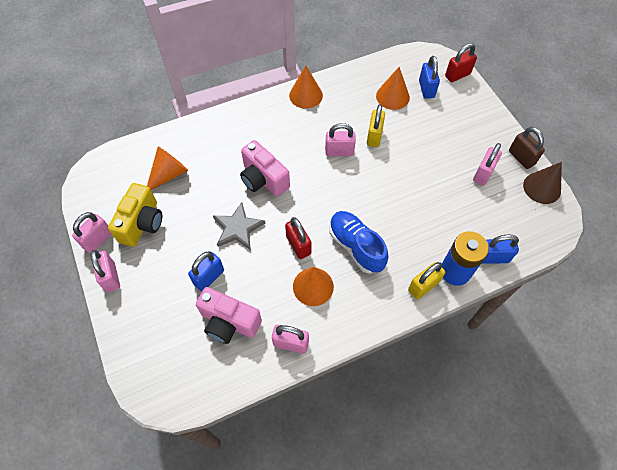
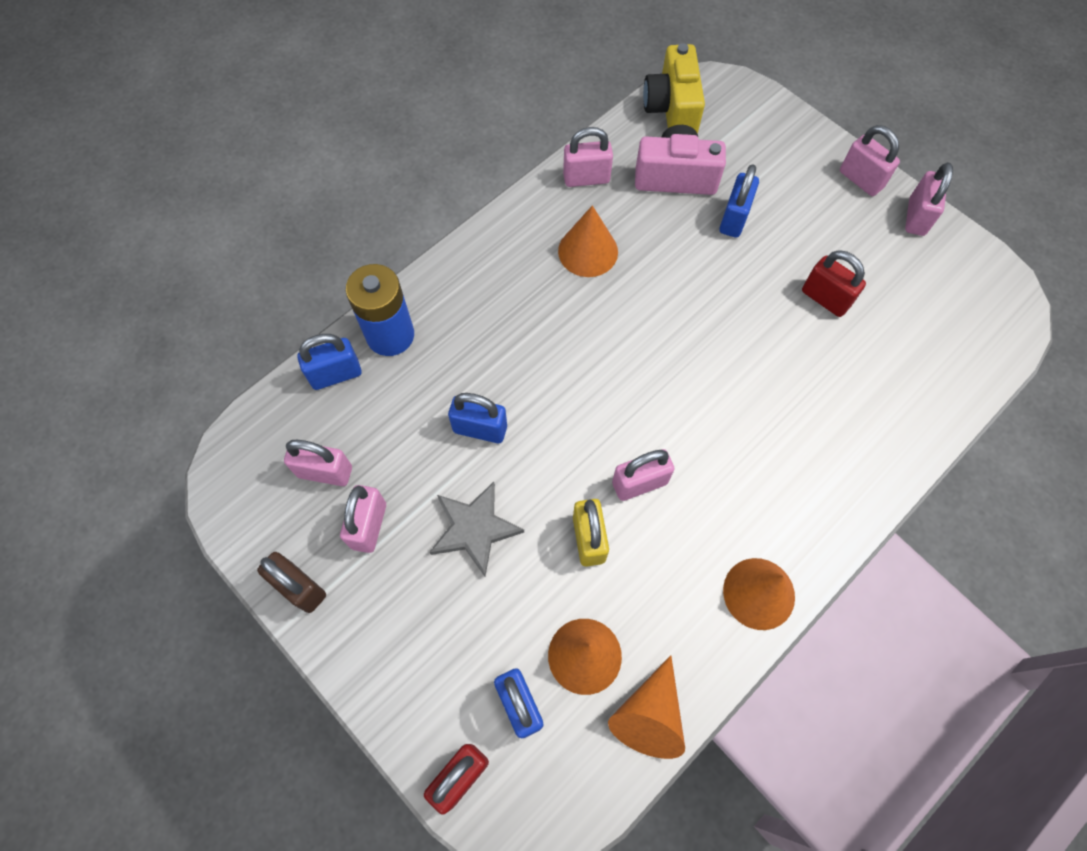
camera: 160 degrees right, 5 degrees up
(142, 223) = (874, 257): yellow camera -> yellow camera (671, 109)
(169, 174) = (894, 343): orange cone -> orange cone (649, 715)
(238, 228) = (735, 295): grey star -> grey star (474, 528)
(263, 179) = (741, 385): pink camera -> none
(298, 245) = (634, 299): red padlock -> red padlock (825, 298)
(356, 246) = (548, 325): blue shoe -> none
(414, 201) = (480, 429): none -> blue padlock
(423, 286) = (433, 299): yellow padlock -> none
(504, 206) = (325, 472): none -> pink padlock
(542, 188) = (258, 532): brown cone -> none

